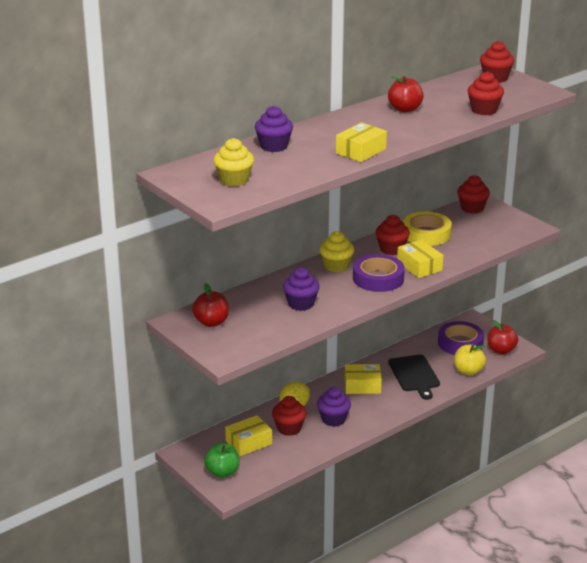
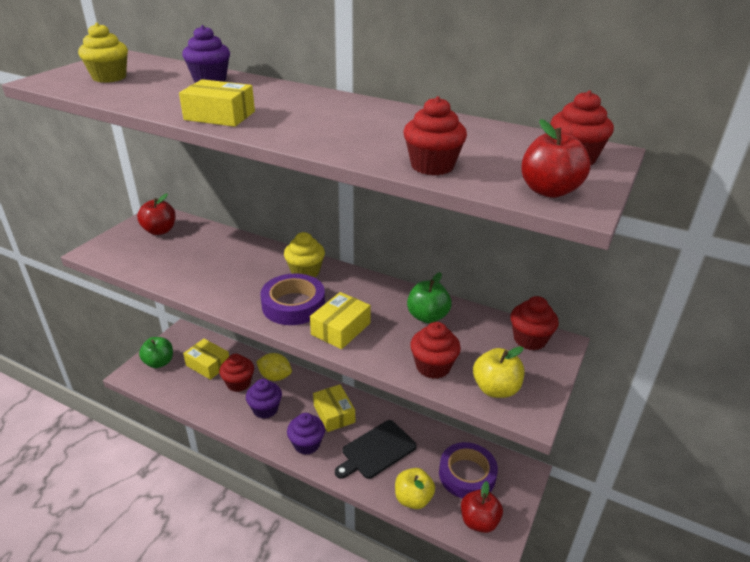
camera: 65 degrees right, 5 degrees up
(301, 304) = (213, 269): purple cupcake -> purple cupcake (307, 444)
(391, 249) = (369, 299): red cupcake -> red cupcake (433, 366)
(405, 109) = (380, 120): red apple -> red apple (549, 191)
(426, 234) = (427, 316): yellow tape -> green apple
(509, 231) = (495, 389): none -> yellow apple

